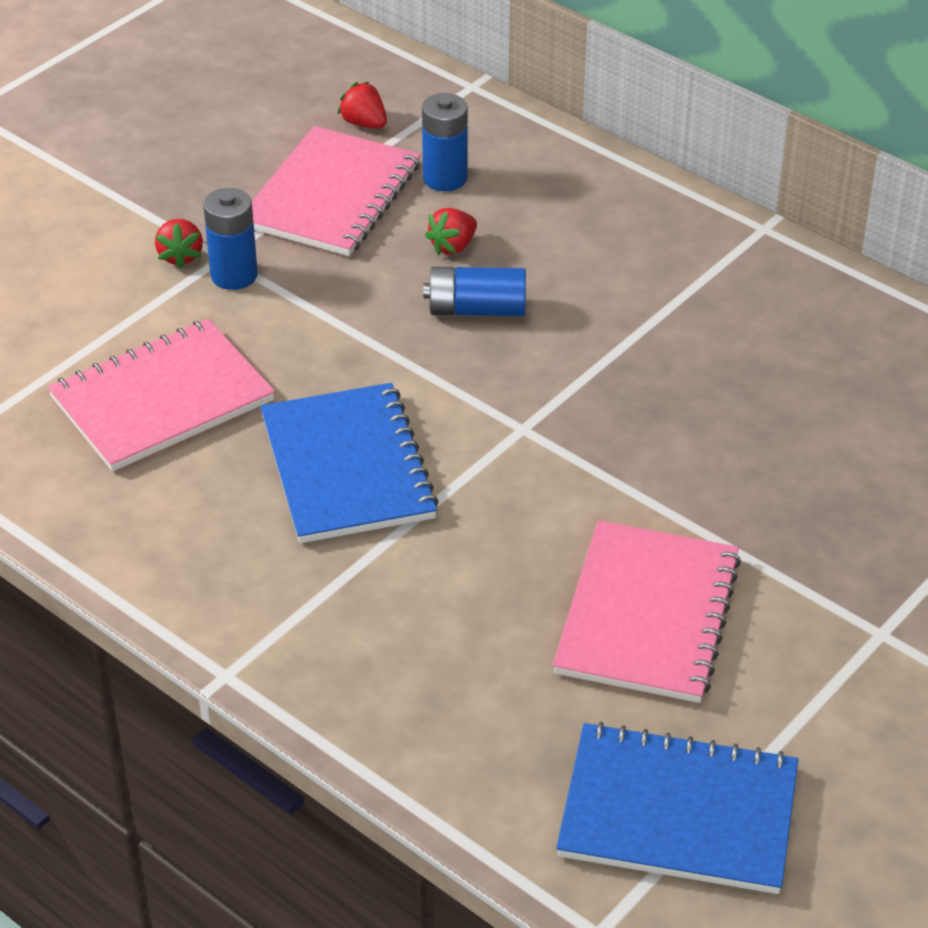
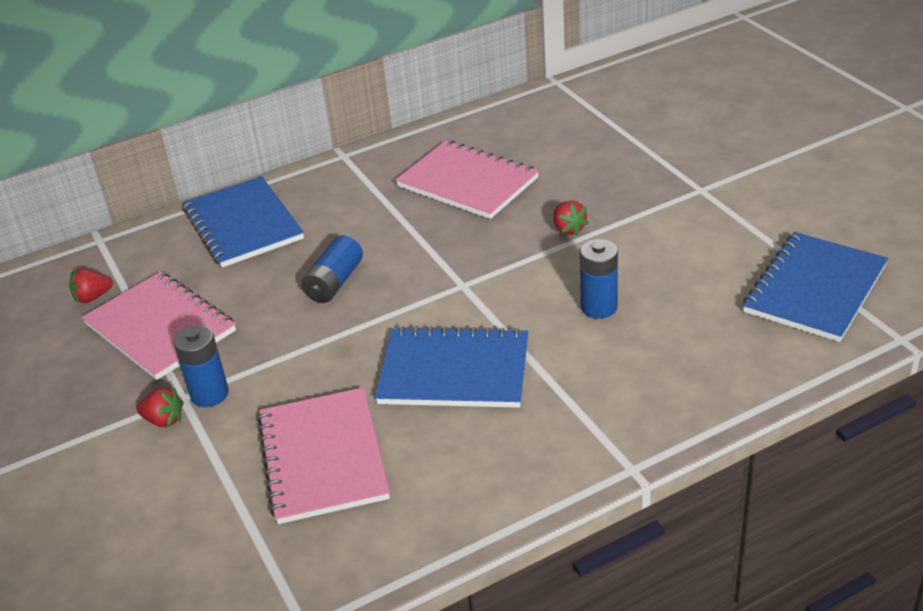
camera: 65 degrees left, 5 degrees down
(445, 178) = (188, 271): blue battery -> blue battery (599, 307)
(453, 246) = (262, 281): red strawberry -> red strawberry (568, 229)
(559, 190) = (243, 224): none -> blue notebook
(647, 615) = (653, 268): pink notebook -> pink notebook (467, 182)

